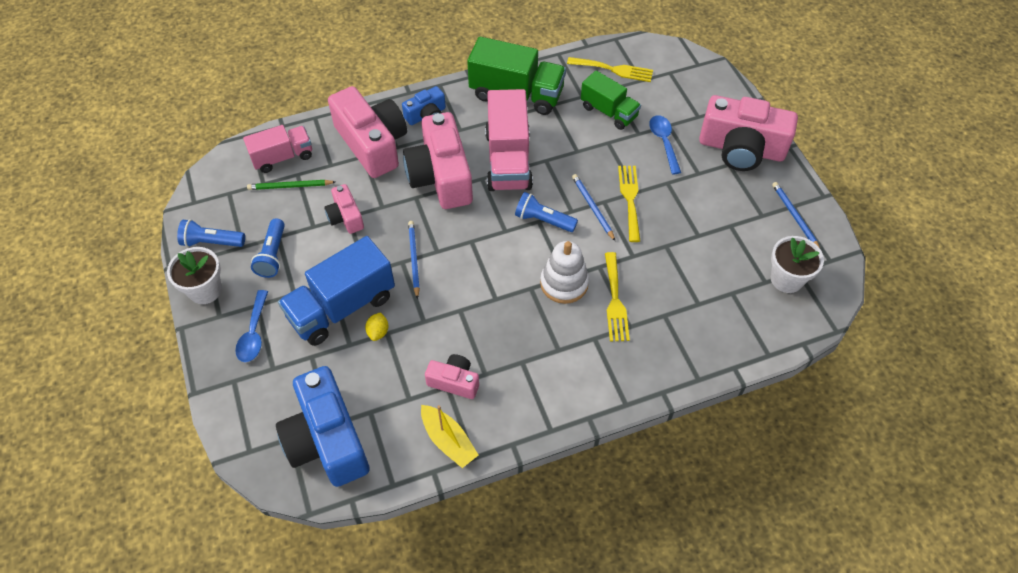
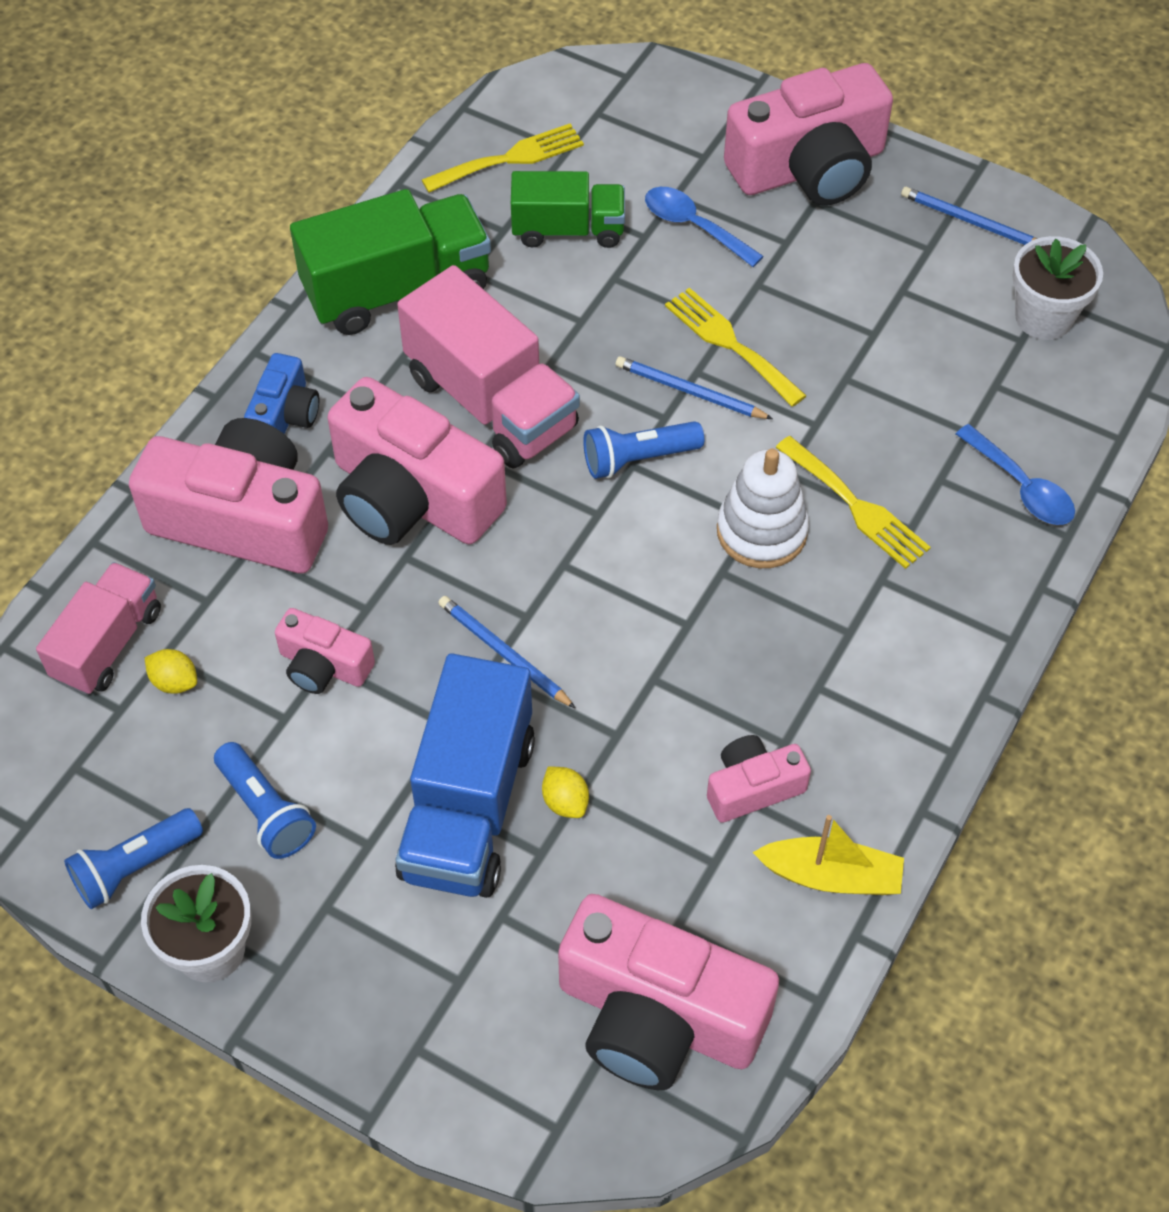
camera: 40 degrees left, 0 degrees up
(254, 333) = (369, 952): blue spoon -> blue spoon (1021, 486)
(290, 186) = (174, 682): green pencil -> yellow lemon
(327, 440) = (657, 1016): blue camera -> pink camera

